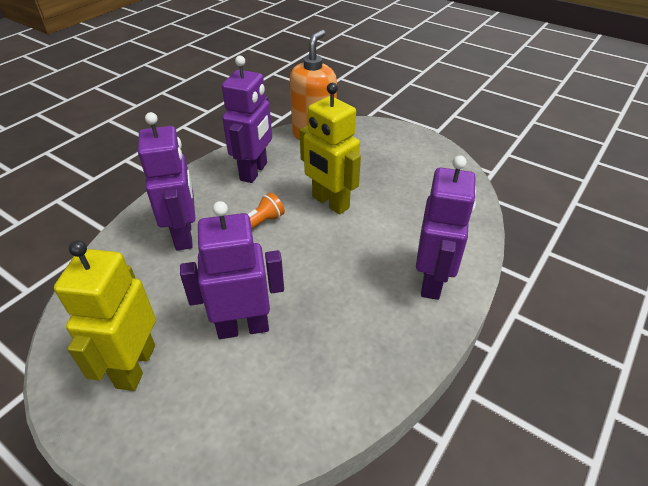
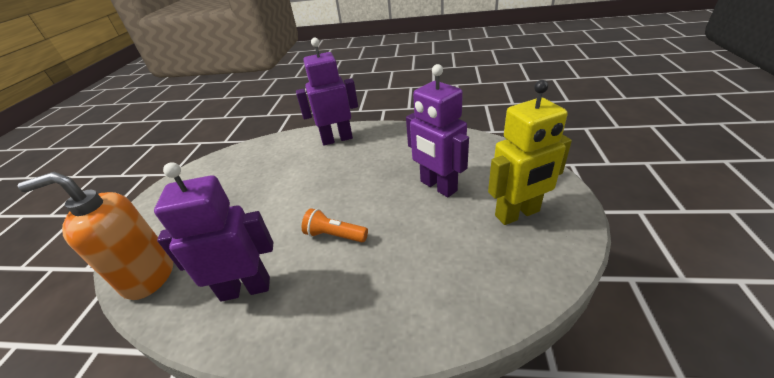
camera: 115 degrees left, 5 degrees down
(184, 235) = (382, 279): purple robot -> none
(330, 203) = (278, 208): yellow robot -> none

